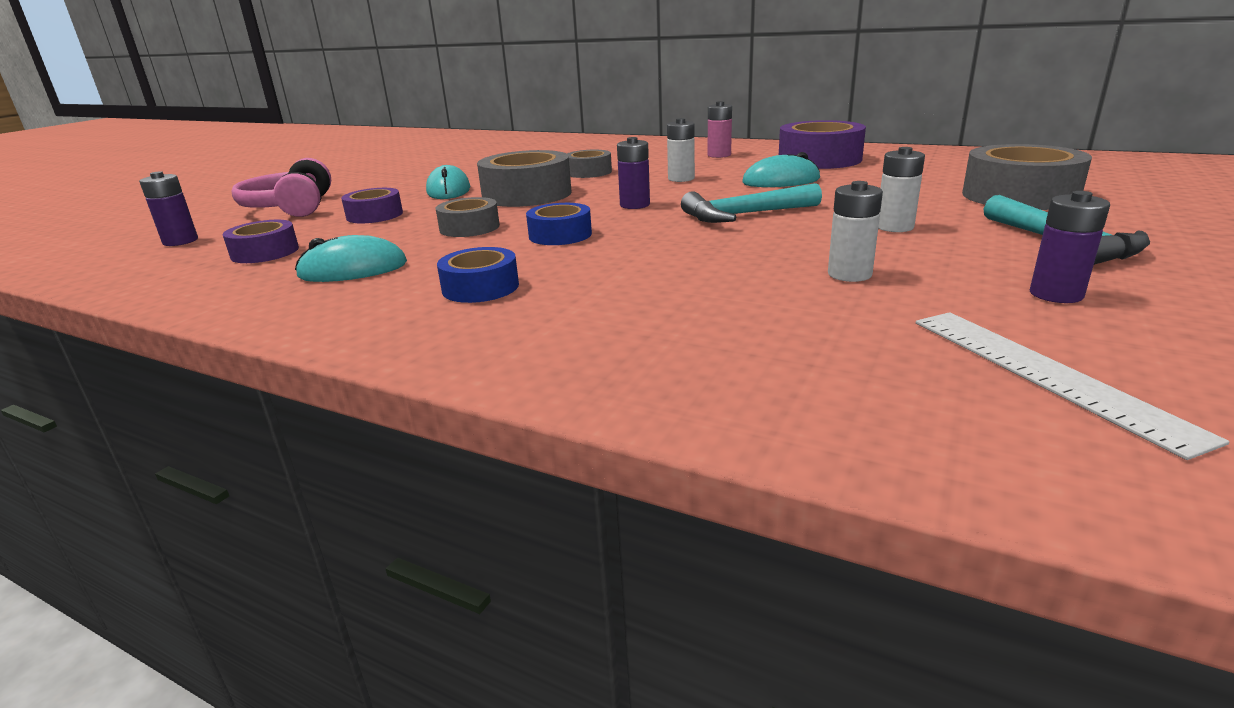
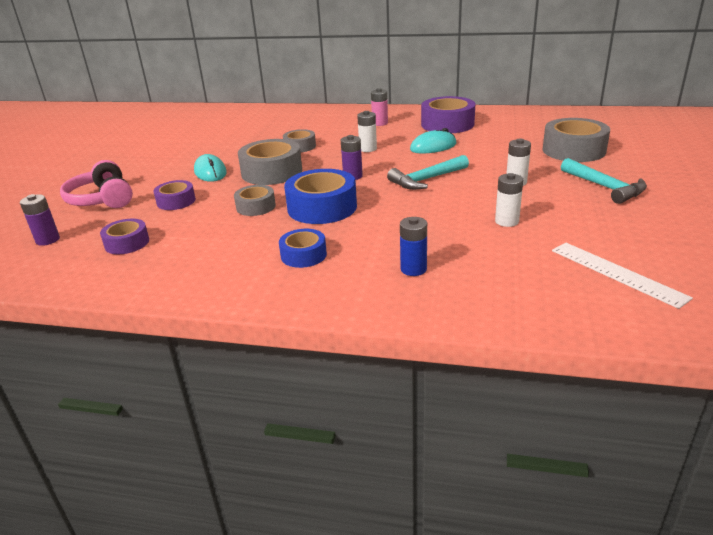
camera: 15 degrees left, 5 degrees up
(353, 269) = (207, 251): turquoise mouse -> none
(560, 235) = (322, 207): blue tape -> blue tape, size x1.74
(638, 323) = (413, 269): none -> blue battery
(1056, 294) = (610, 224): purple battery -> none

